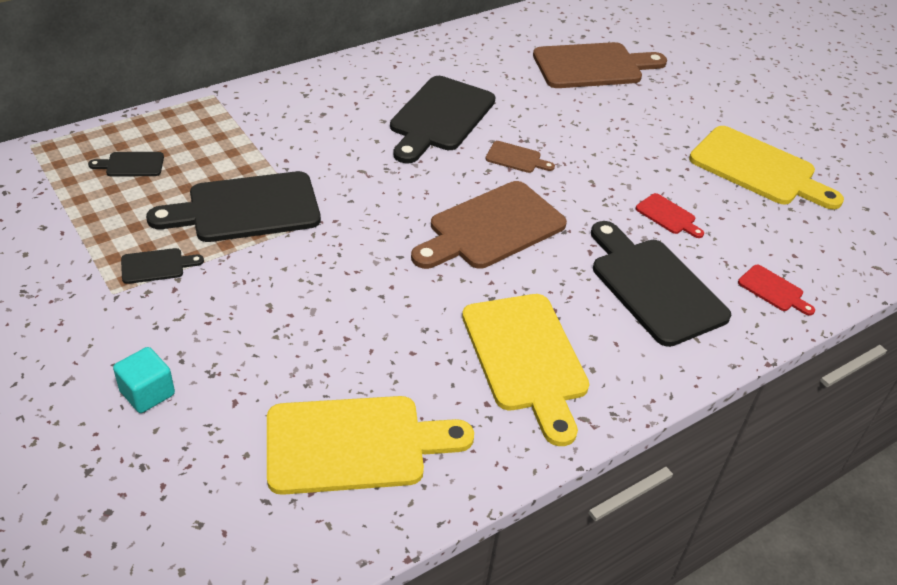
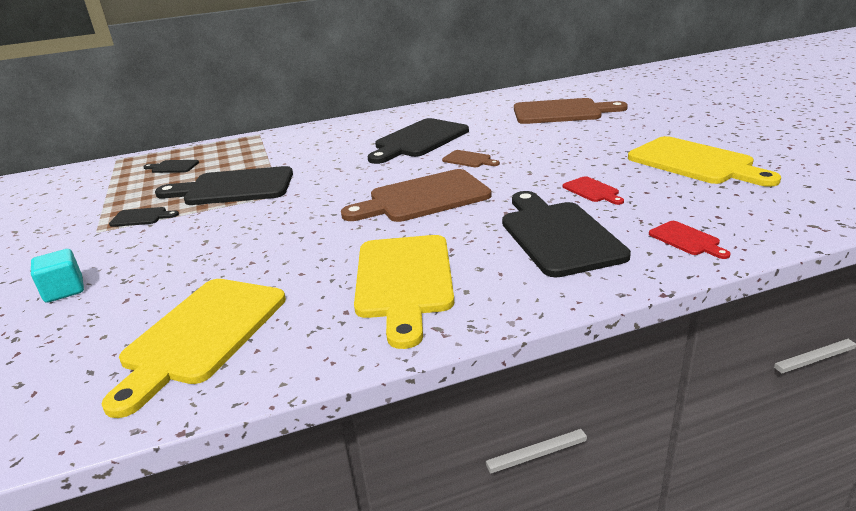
camera: 20 degrees right, 15 degrees down
(354, 444) = (201, 334): yellow cutting board -> yellow cutting board turned 105 degrees clockwise

